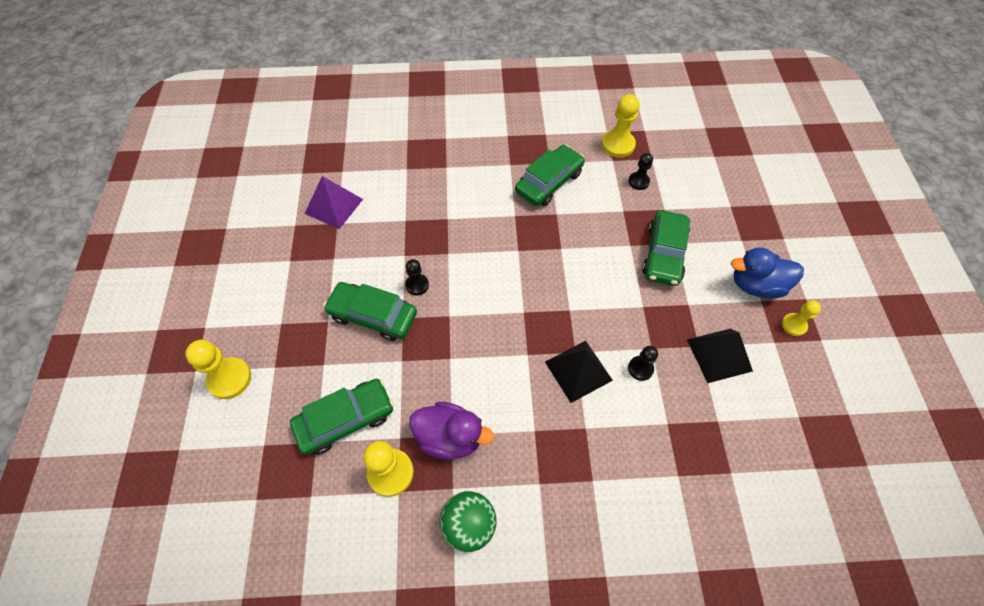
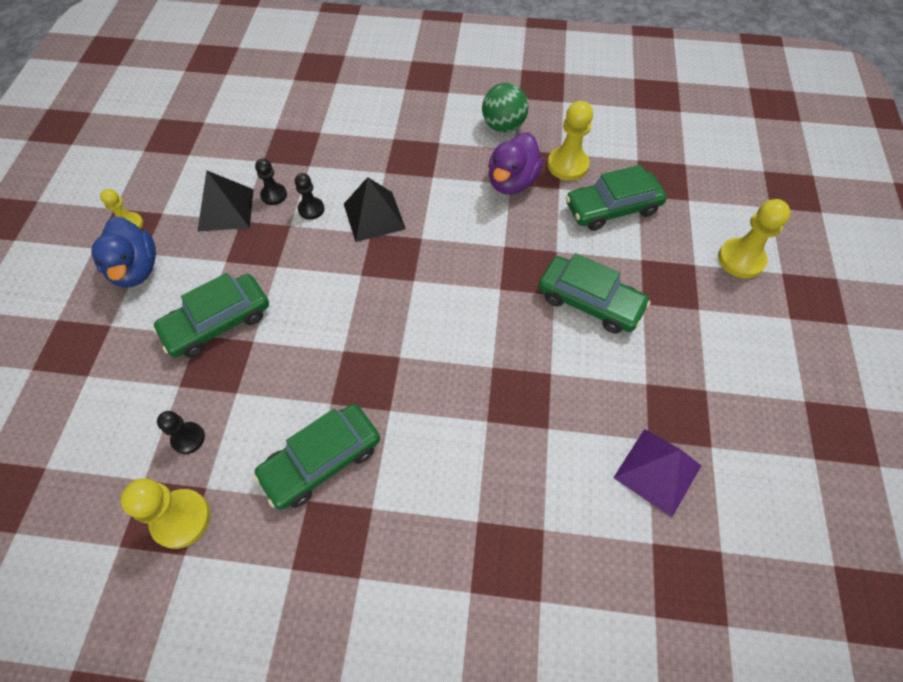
camera: 170 degrees left, 0 degrees up
(417, 285) = (535, 330): black pawn -> black pawn (274, 195)
(450, 437) = (512, 182): purple duck -> purple duck turned 90 degrees counterclockwise
(664, 254) = (218, 322): green car -> green car turned 150 degrees counterclockwise
(756, 285) = (136, 269): blue duck -> blue duck turned 60 degrees clockwise

